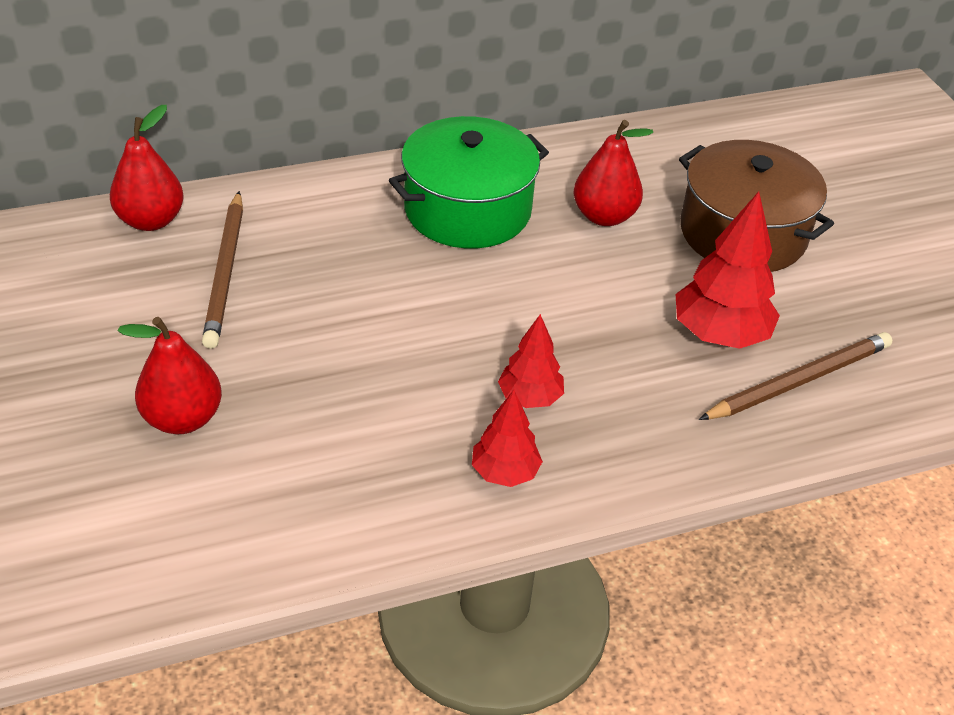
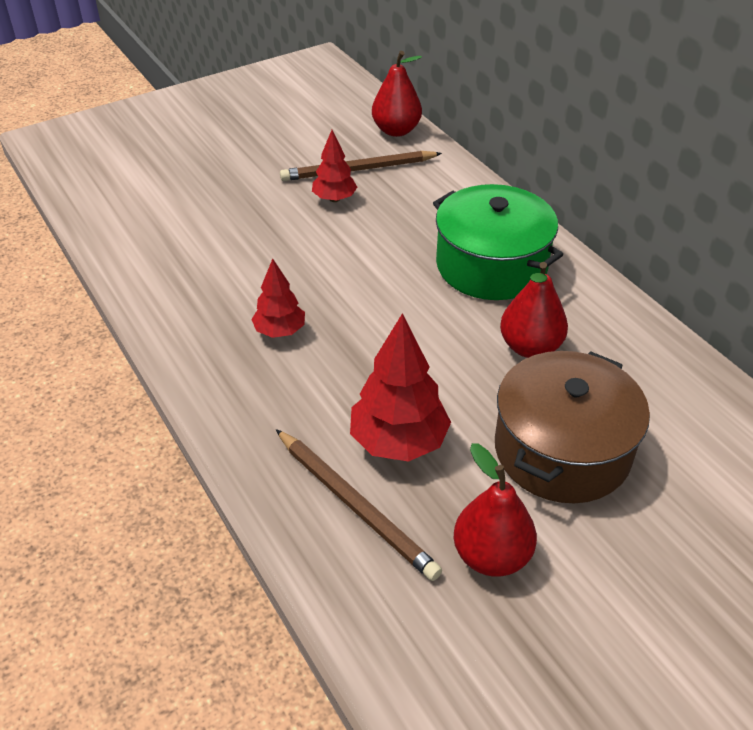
camera: 80 degrees right, 0 degrees up
(183, 418) = (217, 184): red pear -> red pear (491, 556)
(504, 472) = (199, 329): red tree -> red tree (334, 199)

